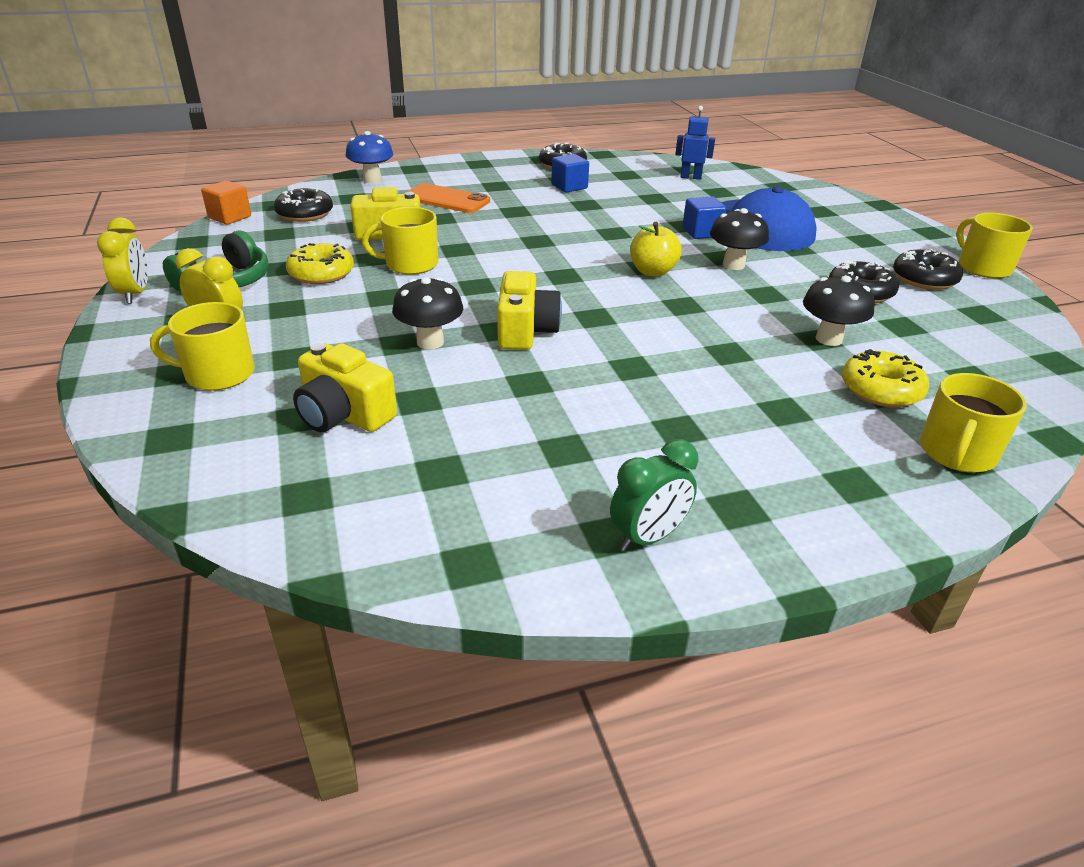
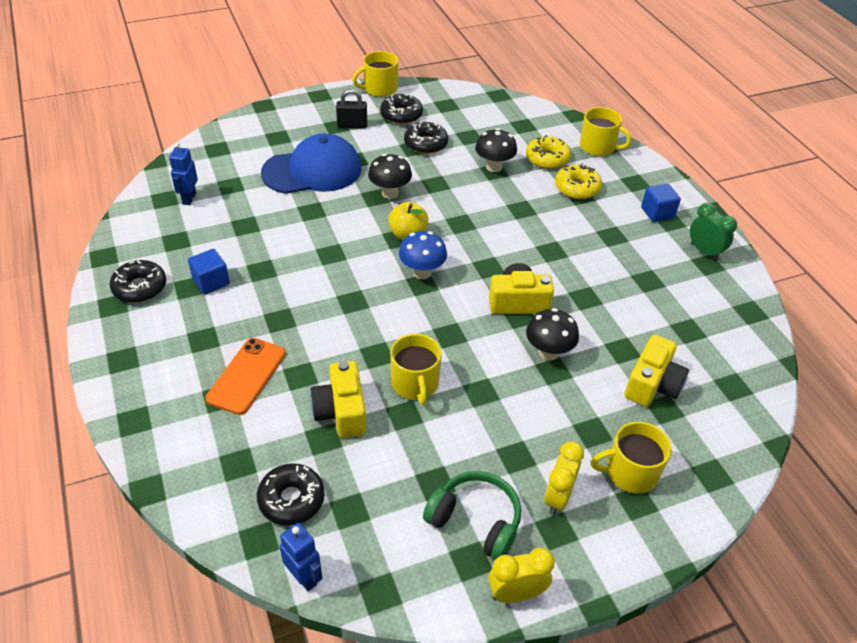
camera: 95 degrees left, 10 degrees up
(218, 374) = (630, 472): yellow mug -> yellow mug turned 90 degrees clockwise
(230, 217) = (304, 577): orange cube -> blue robot
(321, 273) = (444, 446): yellow donut -> yellow donut (577, 188)
(372, 180) = (175, 456): blue mushroom -> blue mushroom (422, 272)
(701, 232) = (328, 203): blue cube -> blue cube (657, 213)
(873, 248) = (352, 125): none -> black padlock

